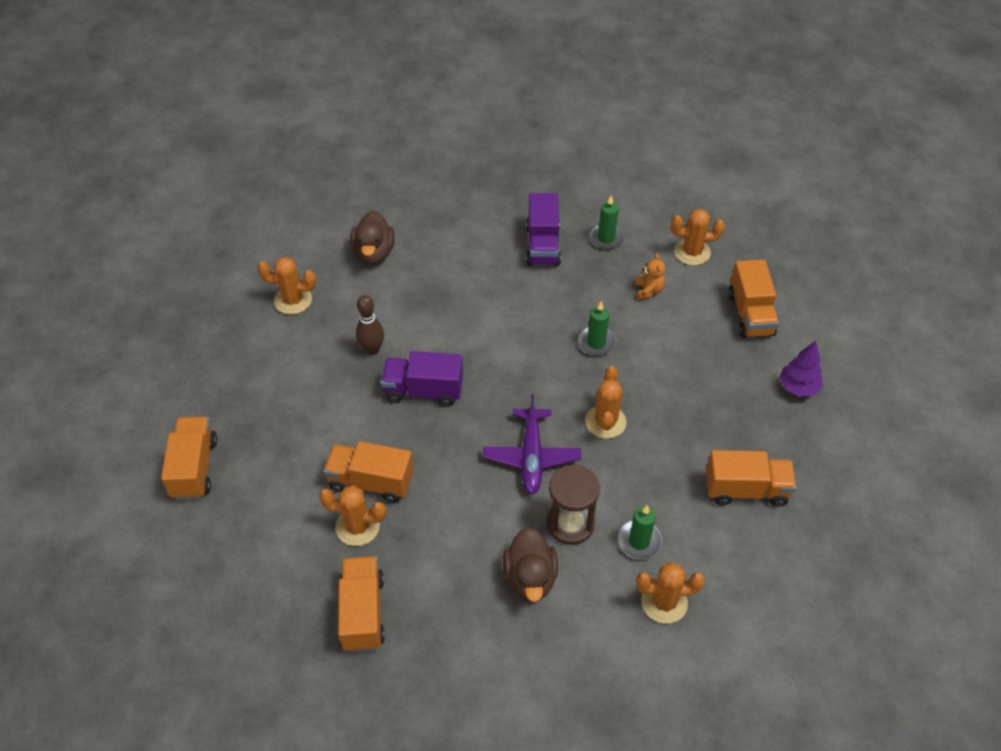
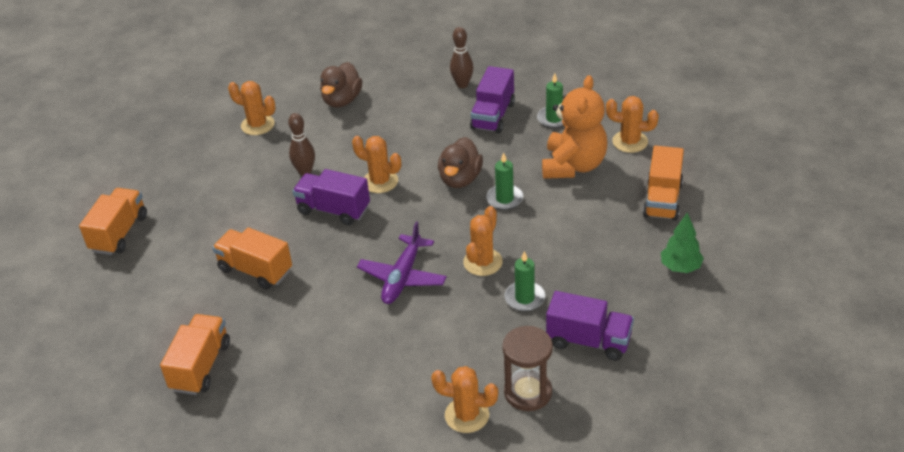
camera: 20 degrees right, 10 degrees down
(357, 527) = (228, 301): orange cactus -> orange cactus (380, 181)
(495, 212) = (462, 84): none -> brown bowling pin
(530, 578) = (355, 370): brown duck -> brown duck (460, 179)
(570, 524) = (411, 336): brown hourglass -> brown hourglass (528, 392)
(639, 541) = (467, 362): green candle -> green candle (524, 298)
(648, 290) = (573, 166): orange teddy bear -> orange teddy bear, size x2.29
(746, 490) = (589, 341): orange truck -> purple truck
(798, 387) = (680, 267): purple tree -> green tree

